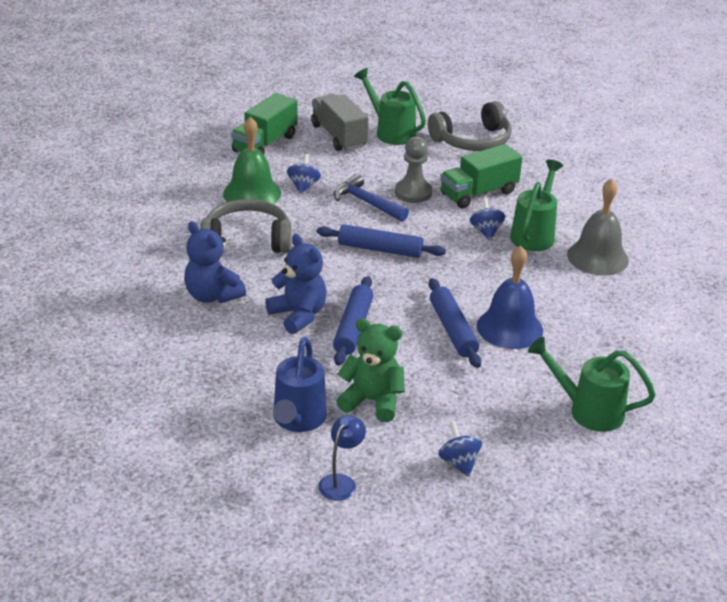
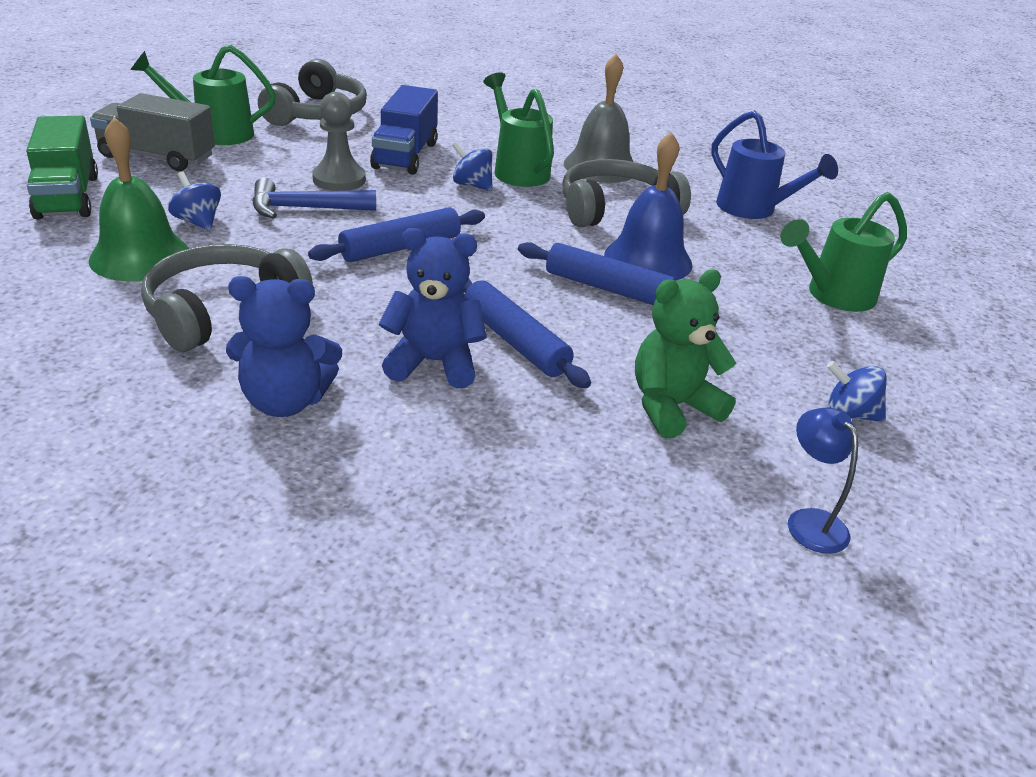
camera: 50 degrees left, 0 degrees up
(297, 420) = (645, 484): blue watering can -> blue watering can (753, 210)
(478, 193) = (405, 155): green truck -> blue truck
(550, 289) = (615, 209): none -> grey headphones

